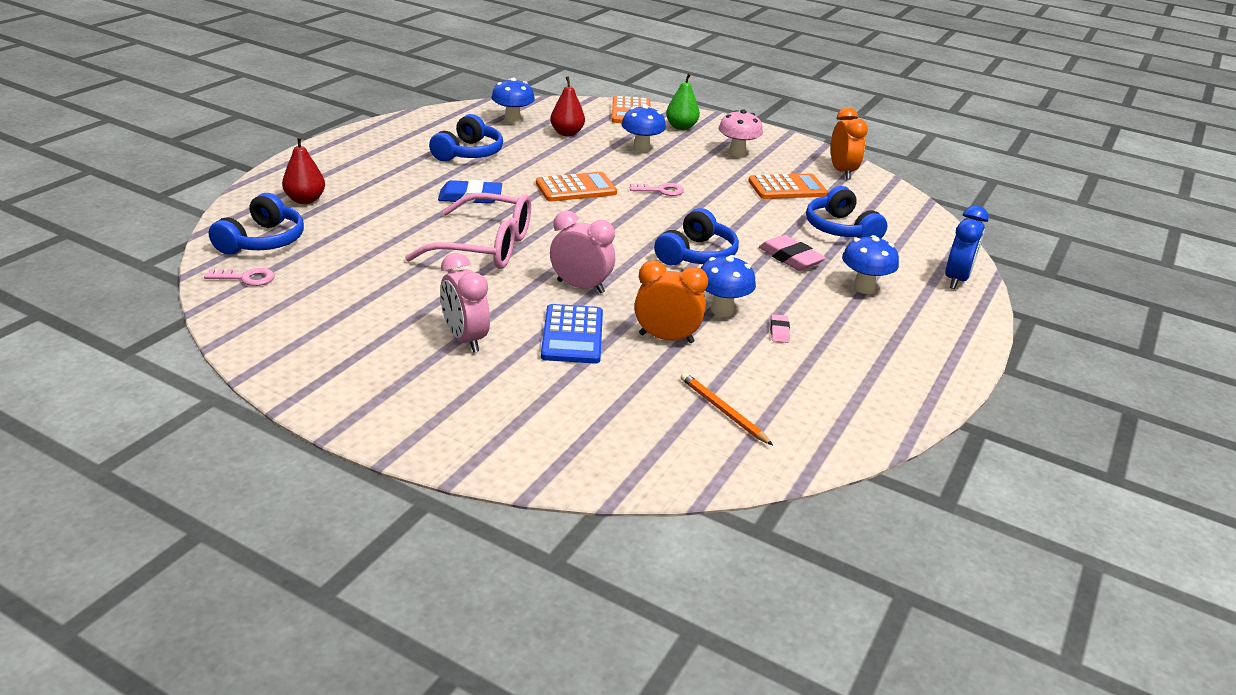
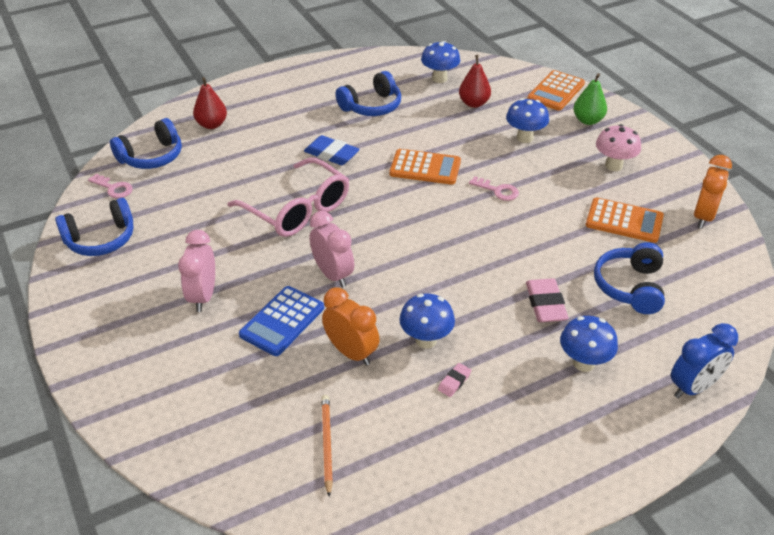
camera: 35 degrees right, 10 degrees up
(696, 254) = (461, 272): blue headphones -> blue headphones (101, 239)

